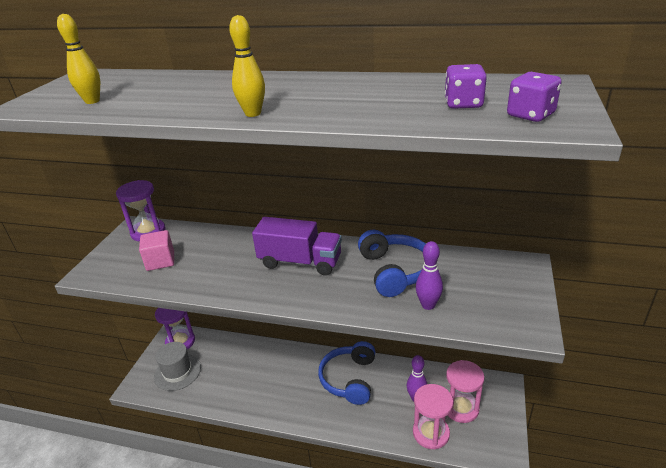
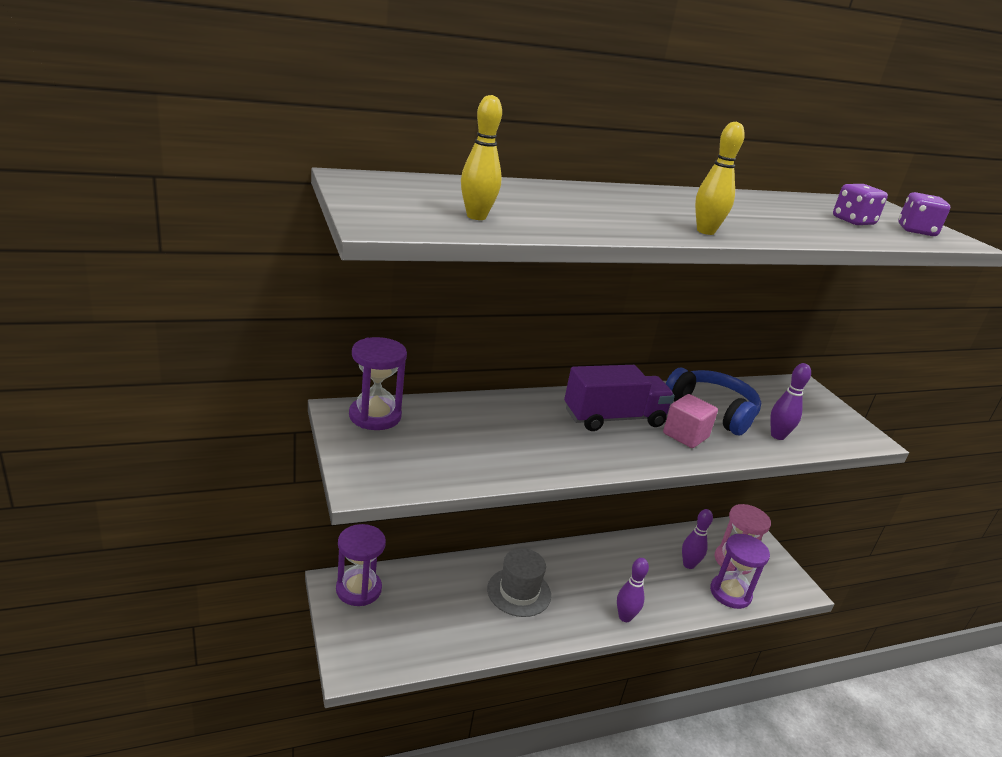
camera: 40 degrees left, 5 degrees down
(160, 261) = (447, 448): pink cube -> pink cube (685, 435)
(177, 372) = (395, 628): grey hat -> grey hat (519, 592)
(325, 419) = (625, 617): none -> purple bowling pin
(349, 379) = (609, 567): blue headphones -> none
(431, 433) = (730, 593): pink hourglass -> purple hourglass

